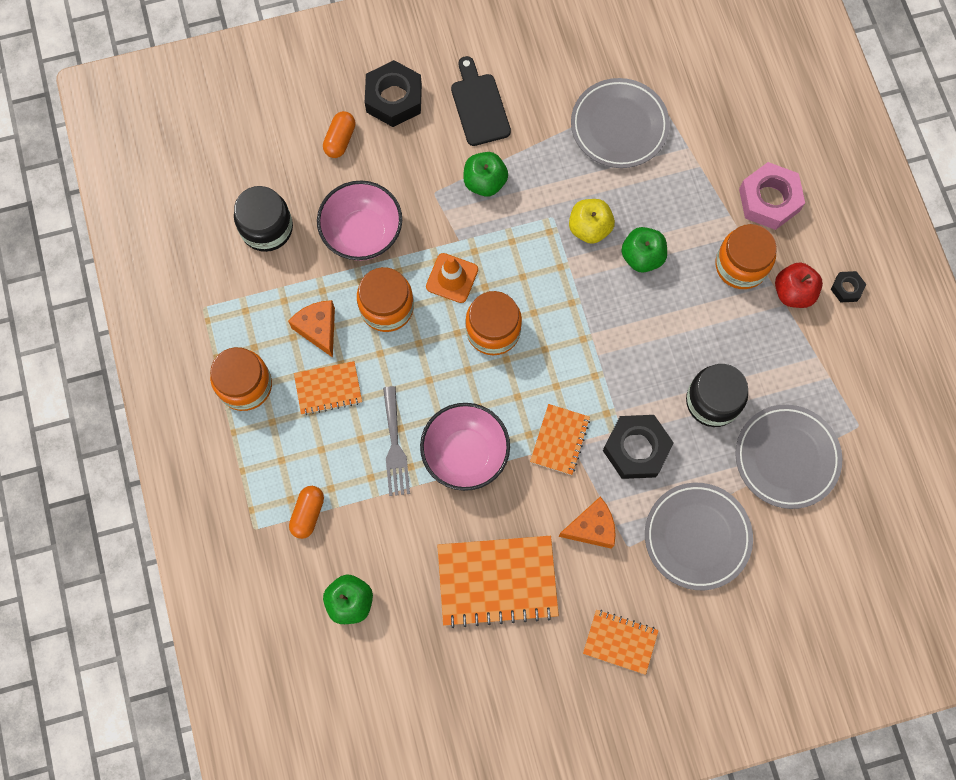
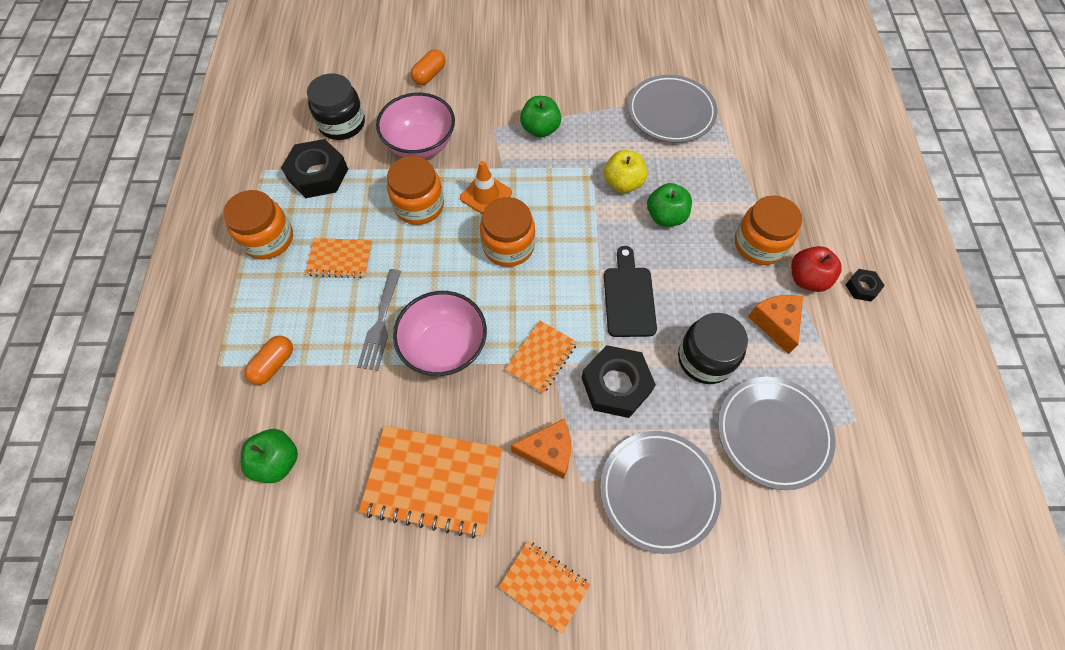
camera: 15 degrees right, 10 degrees down
(318, 329) = (352, 209): orange cheese -> orange cheese (775, 323)
(394, 98) = (484, 56): black nut -> black nut (318, 175)
(479, 106) = (554, 75): black cutting board -> black cutting board (629, 297)
(769, 200) = (797, 197): pink nut -> none

